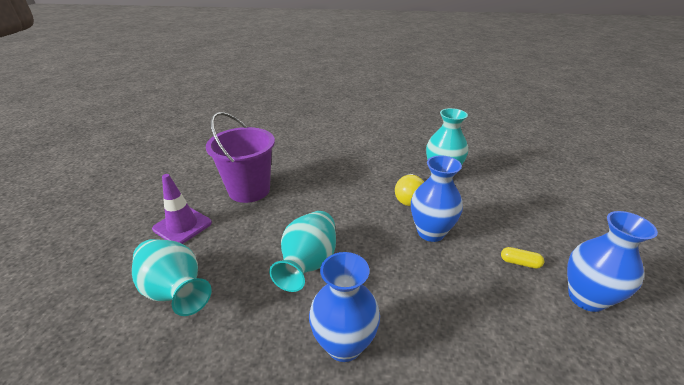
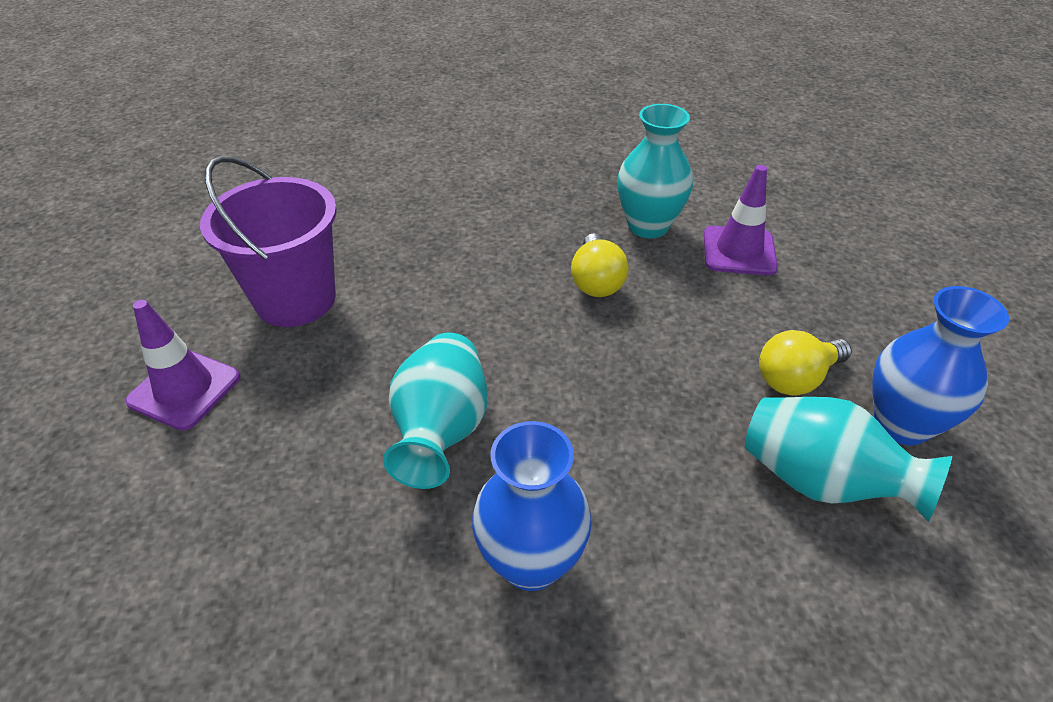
camera: 10 degrees left, 10 degrees up
(175, 291) = (210, 516): turquoise vase -> turquoise vase (820, 481)
(431, 232) = (644, 342): blue vase -> none
(492, 192) = (739, 251): none -> purple traffic cone
(520, 263) = (796, 378): yellow capsule -> yellow light bulb

